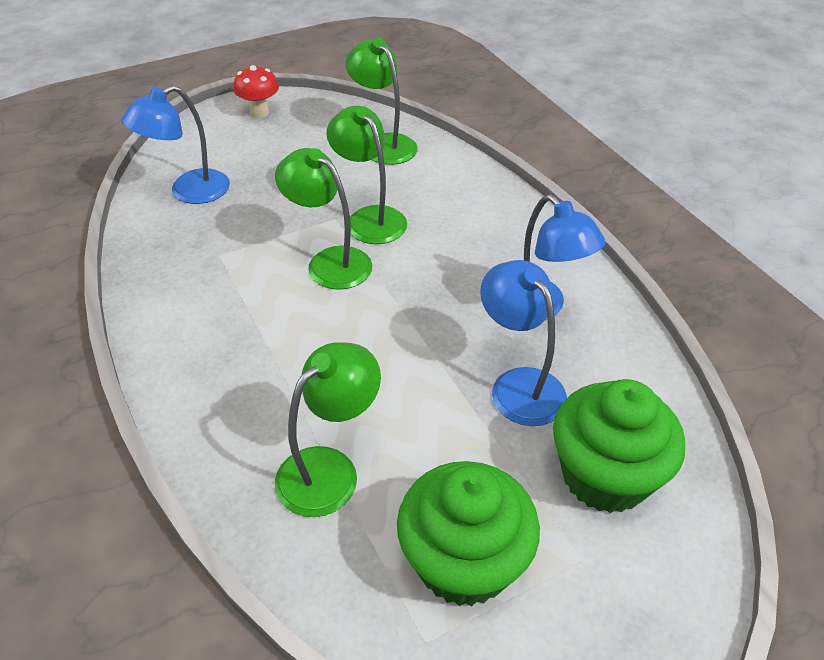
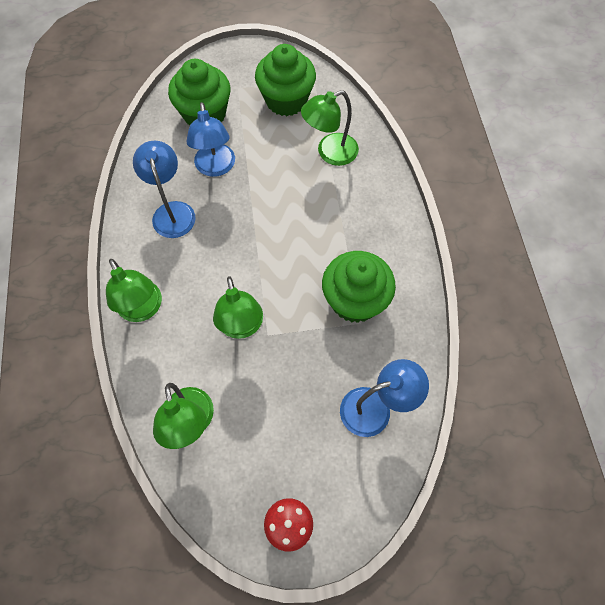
camera: 160 degrees left, 20 degrees up
(232, 274) = (355, 300): none -> green cupcake
(329, 262) = (286, 290): green lamp -> green lamp (143, 309)

